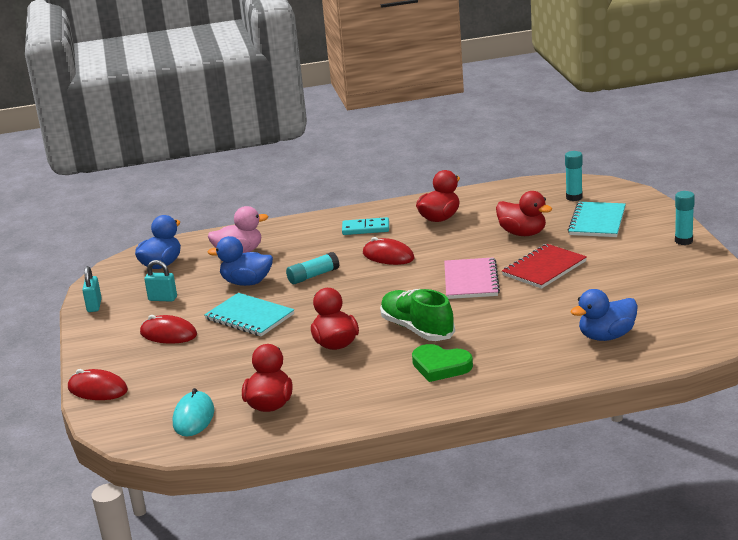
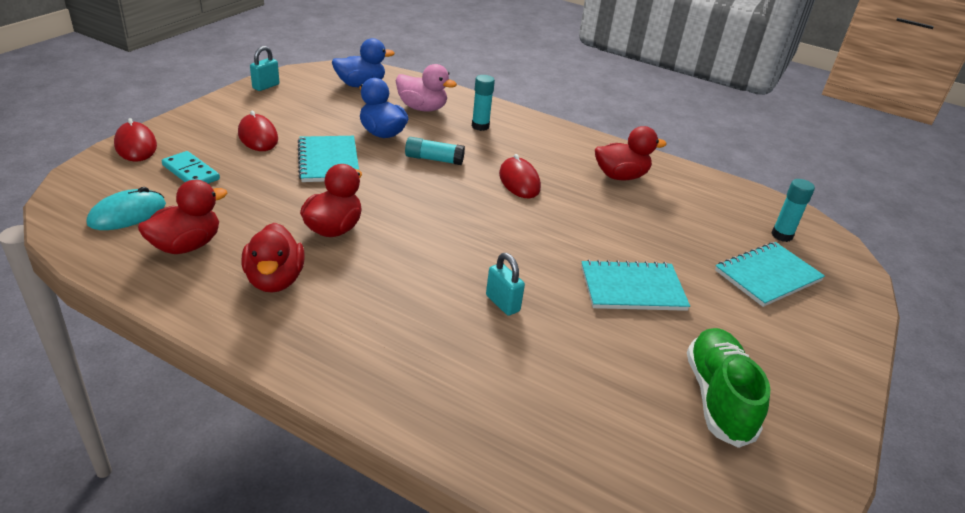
camera: 35 degrees right, 10 degrees up
(162, 299) = (310, 109): turquoise padlock -> turquoise padlock (502, 303)
(365, 229) = (545, 147): turquoise domino -> turquoise domino (191, 172)
(417, 329) = (415, 265): green shoe -> green shoe (718, 398)
(440, 366) = (362, 319): green heart -> none
(471, 280) = (544, 251): pink notebook -> none
(522, 233) = (671, 238): red duck -> red duck (275, 280)
(544, 268) = (632, 288): red notebook -> turquoise notebook
(606, 336) = (566, 419): blue duck -> none
(683, 241) = (838, 365): turquoise glue stick -> turquoise glue stick (480, 126)

